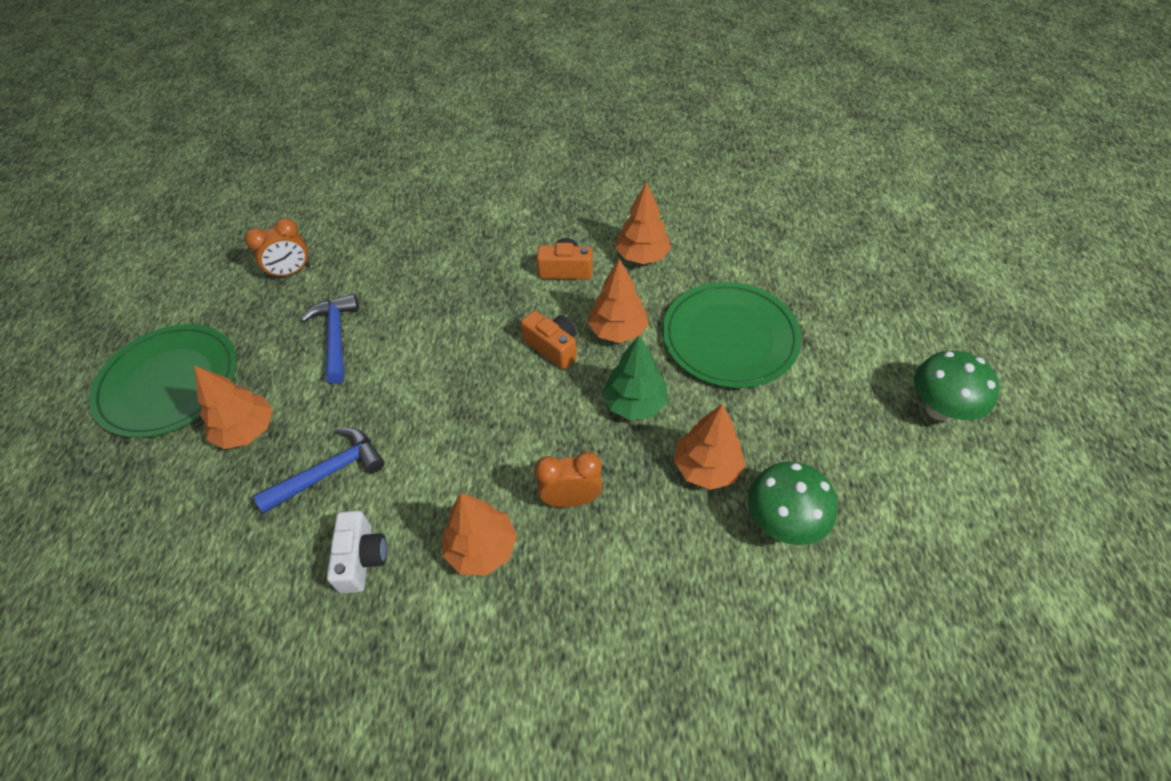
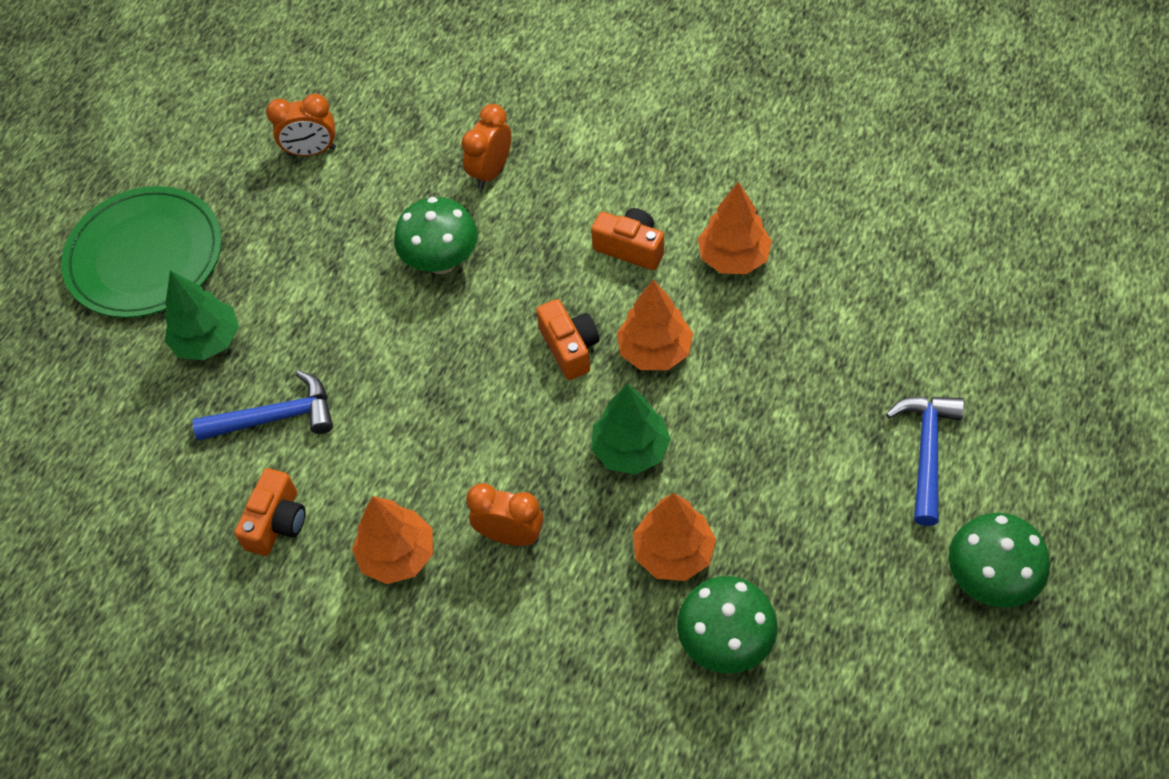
camera: 25 degrees right, 5 degrees up
(247, 430) = (207, 340): orange tree -> green tree
(336, 336) = (334, 254): blue hammer -> blue hammer (926, 451)
(362, 558) = (277, 522): white camera -> orange camera
(426, 317) = (442, 261): none -> green mushroom
(439, 250) = (491, 171): none -> orange clock
(730, 337) = (785, 403): green plate -> none

